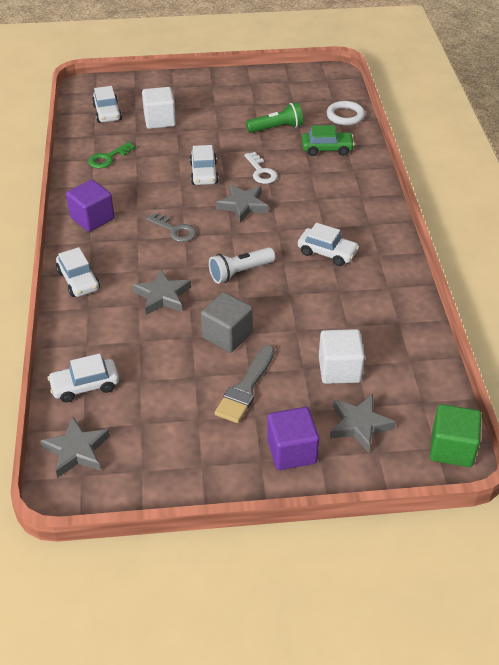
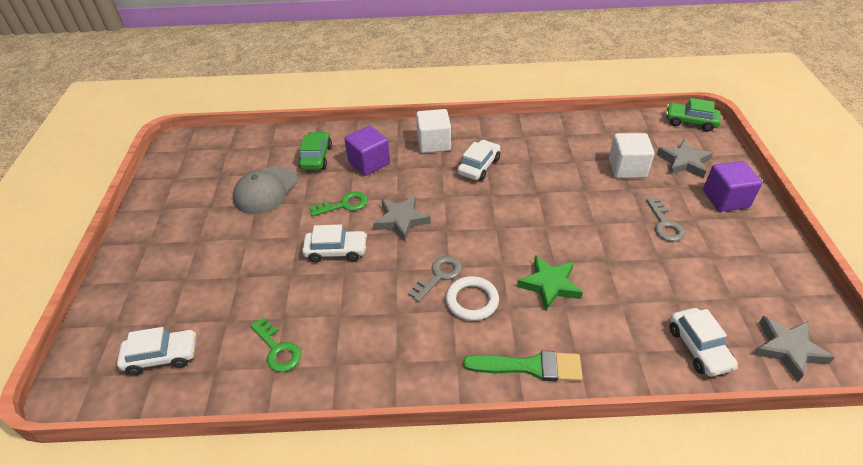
camera: 85 degrees left, 0 degrees up
(78, 280) = (530, 367): white car -> green brush
(92, 218) = (409, 360): purple cube -> purple cube (369, 163)
(160, 120) = (207, 294): white cube -> white cube (434, 143)
(162, 296) = (549, 285): grey star -> green star
(227, 335) = (600, 235): grey cube -> none
(240, 272) = (508, 224): white flashlight -> none
(245, 388) = (664, 224): grey brush -> grey key
(261, 172) = (344, 205): white key -> green key
(276, 128) = (266, 190): green flashlight -> grey cap
(345, 116) = (262, 142): white ring -> white ring (472, 301)
(452, 448) = (690, 122): green cube -> green car

